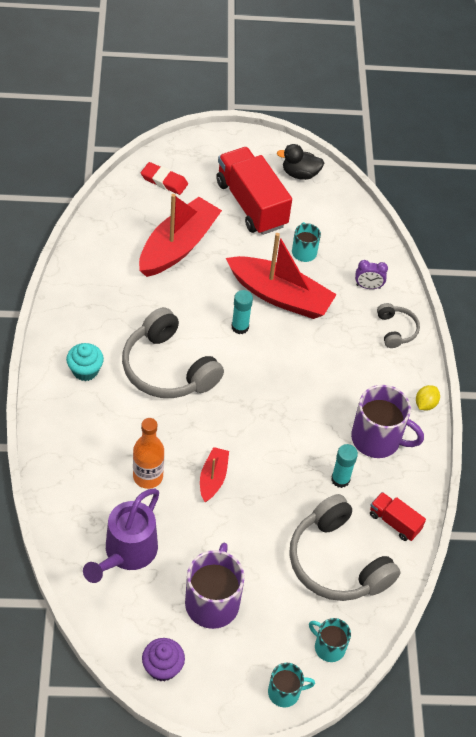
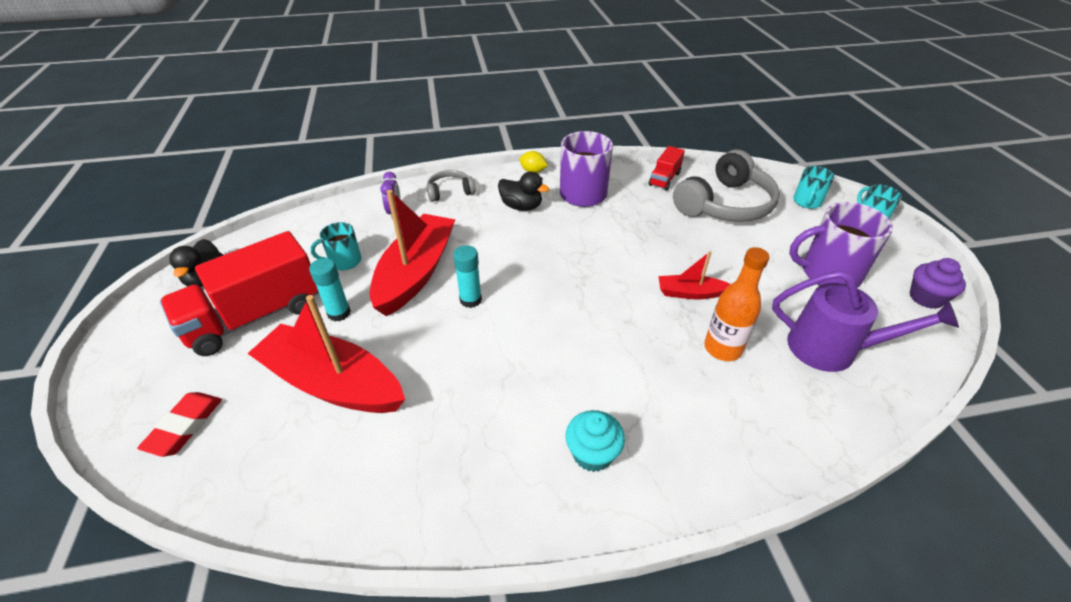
camera: 95 degrees left, 10 degrees down
(167, 368) = (555, 357): grey headphones -> none
(340, 479) = (639, 210): turquoise glue stick -> turquoise glue stick (339, 313)
(361, 382) = (521, 207): none -> black duck

